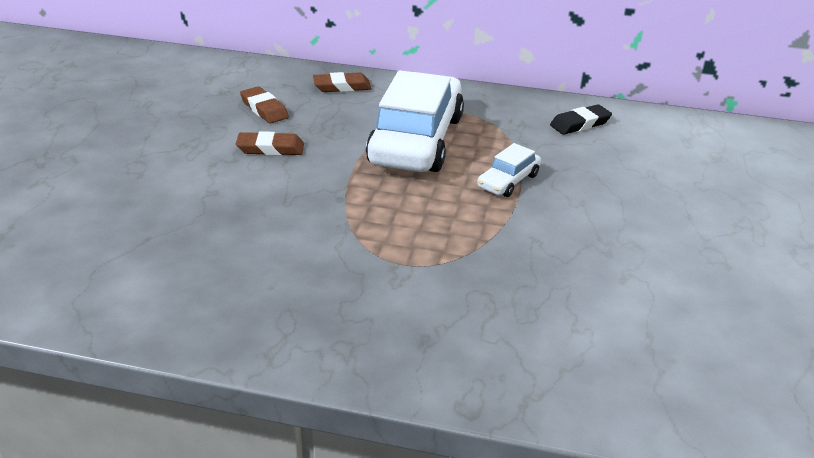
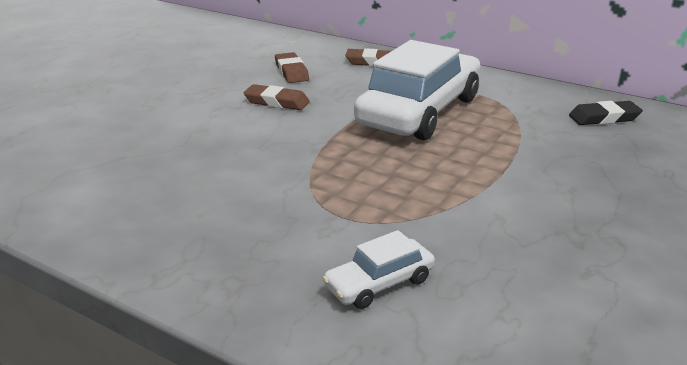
camera: 20 degrees right, 5 degrees down
(508, 181) = (496, 158): white car -> white car (379, 283)

